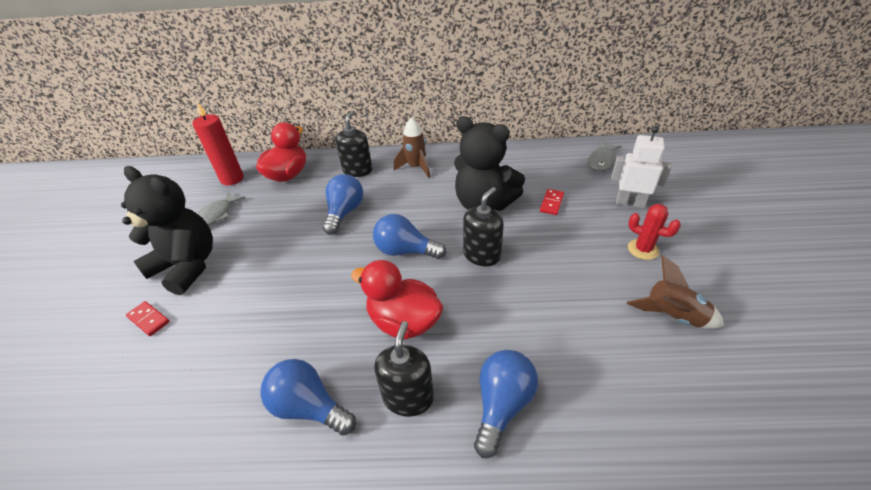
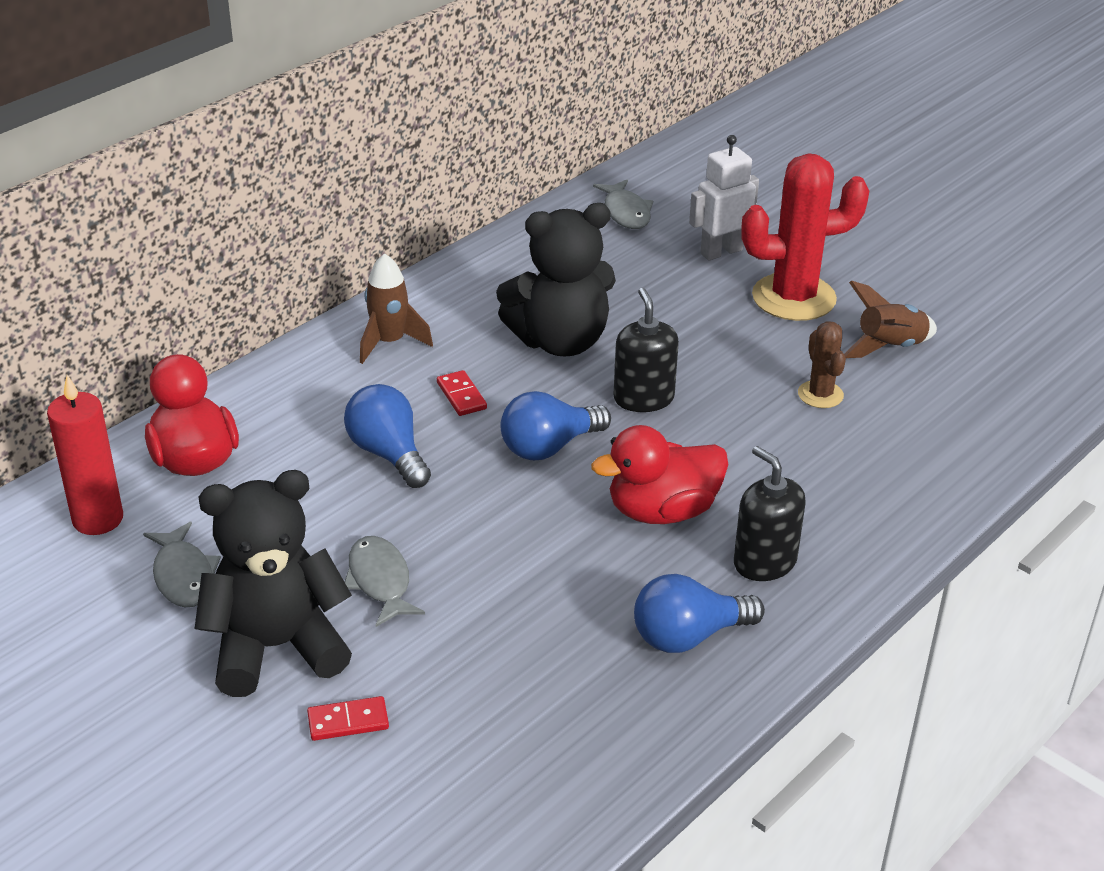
camera: 50 degrees left, 5 degrees down
(256, 265) = (380, 581): none -> grey fish
(357, 170) = (304, 392): black soap dispenser -> none
(502, 405) = (848, 509): blue light bulb -> none
(551, 203) = (638, 297): red domino -> red domino (461, 396)
(584, 316) = (820, 395): none -> brown cactus
(643, 249) = (793, 298): red cactus -> red cactus, size x1.99

